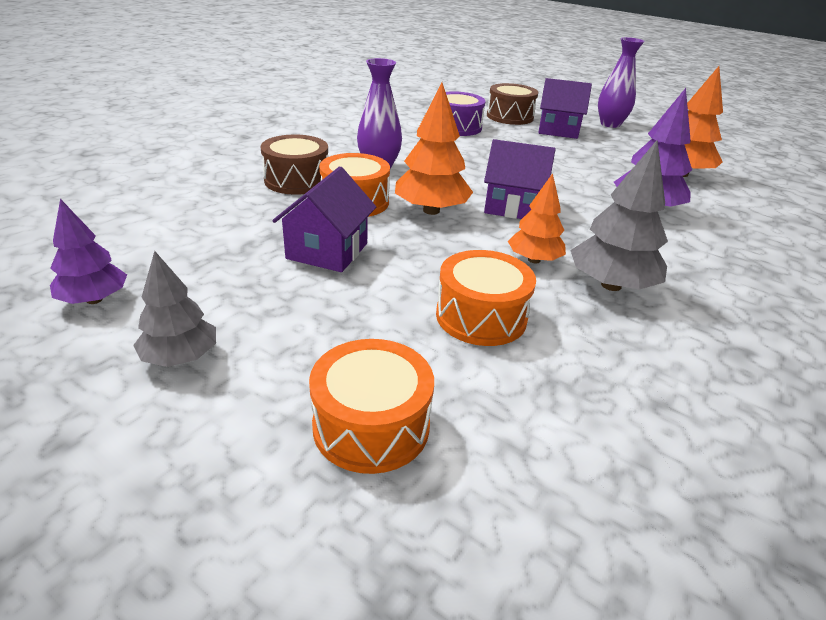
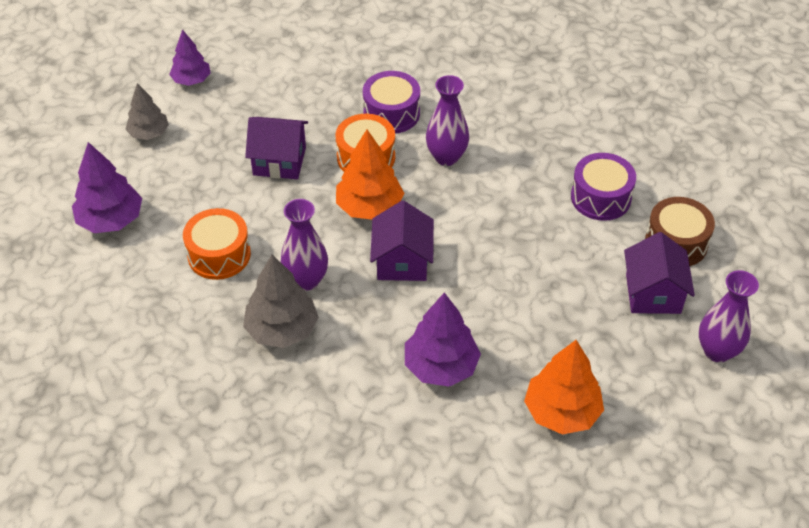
camera: 80 degrees right, 15 degrees up
(297, 180) = (391, 113): brown drum -> purple drum
(371, 425) = (110, 220): orange drum -> purple tree
(534, 260) = (306, 280): orange tree -> purple vase

